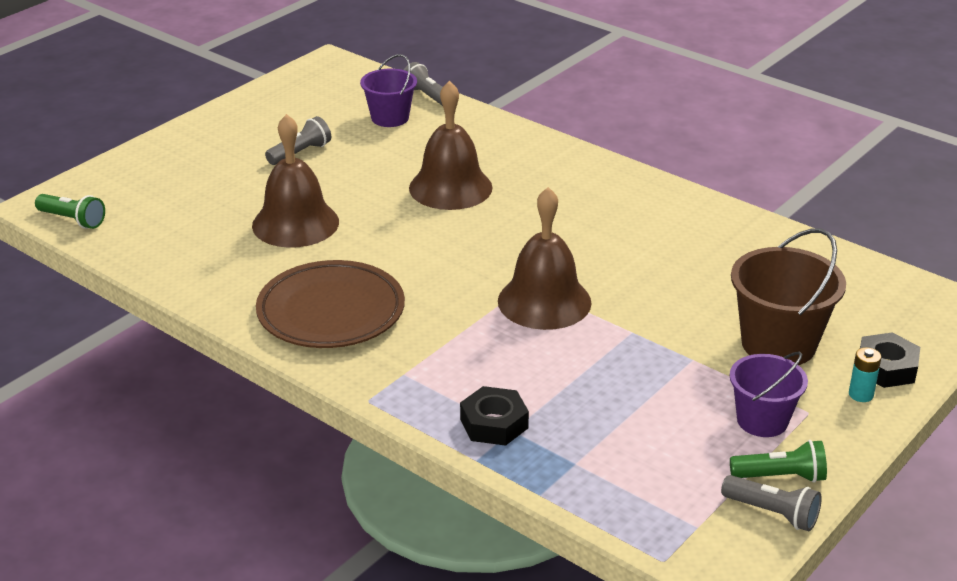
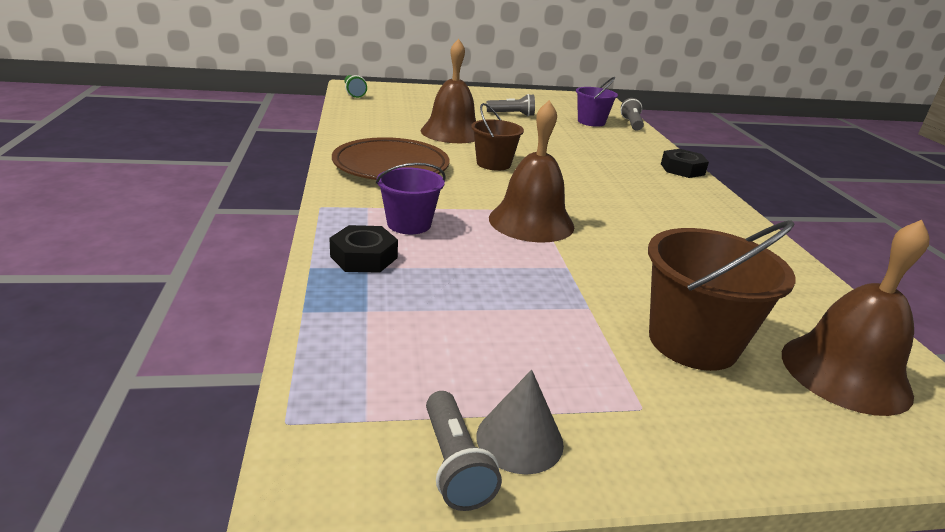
camera: 40 degrees right, 5 degrees down
(407, 247) = (493, 164): none -> brown bucket
(450, 187) = (573, 155): brown bell -> brown bell (845, 373)
(762, 420) = (580, 384): purple bucket -> purple bucket (409, 224)
(780, 477) = (519, 439): green flashlight -> grey cone
(861, 394) = (729, 431): turquoise battery -> none
(886, 368) = (798, 428): black nut -> black nut (682, 169)

